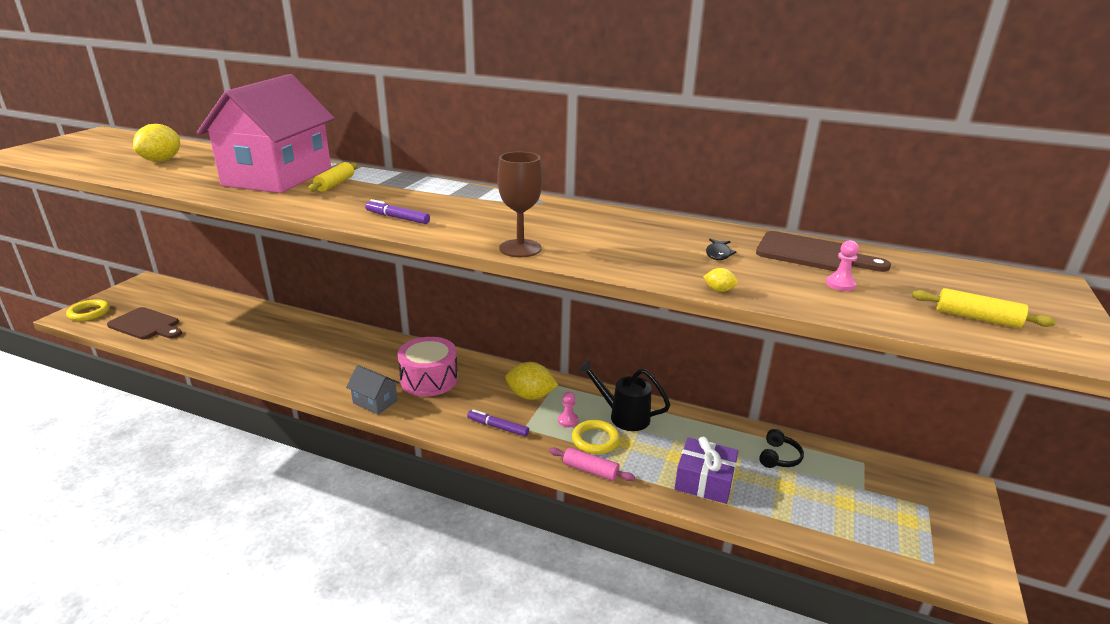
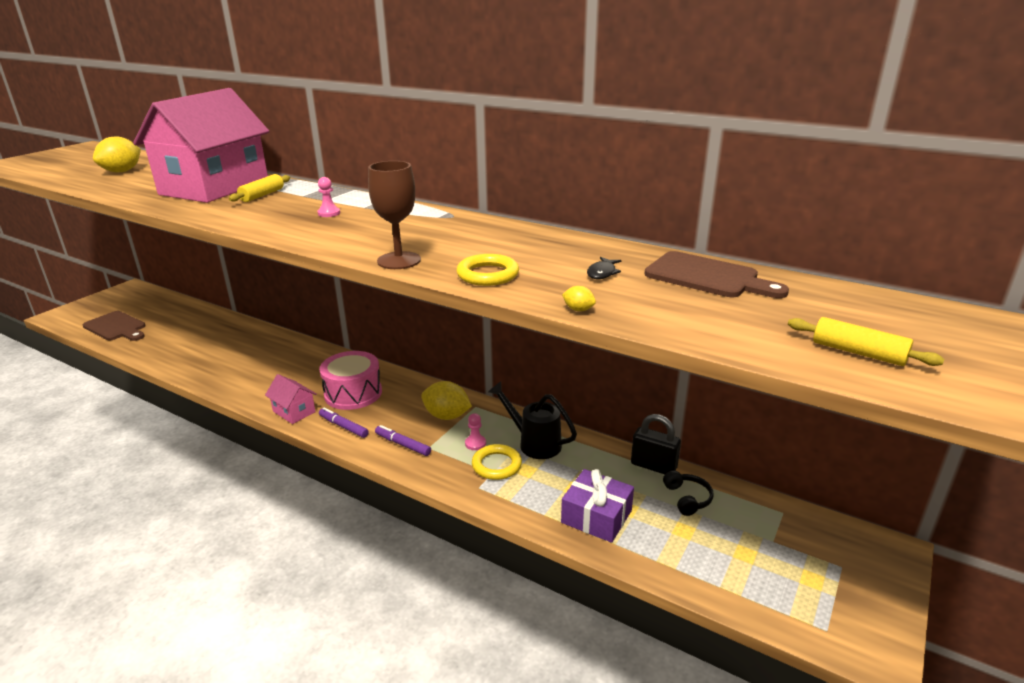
camera: 10 degrees right, 0 degrees up
(89, 313) = (72, 314): yellow ring -> yellow ring (487, 274)
(375, 402) = (294, 412): grey house -> pink house
(397, 218) = (299, 228): purple marker -> purple marker (343, 426)
(590, 470) = (480, 495): pink rolling pin -> none
(739, 429) = (653, 466): none -> black padlock
(779, 457) = (687, 498): black headphones -> black headphones turned 45 degrees counterclockwise
(840, 284) = (719, 309): pink pawn -> pink pawn (329, 213)

